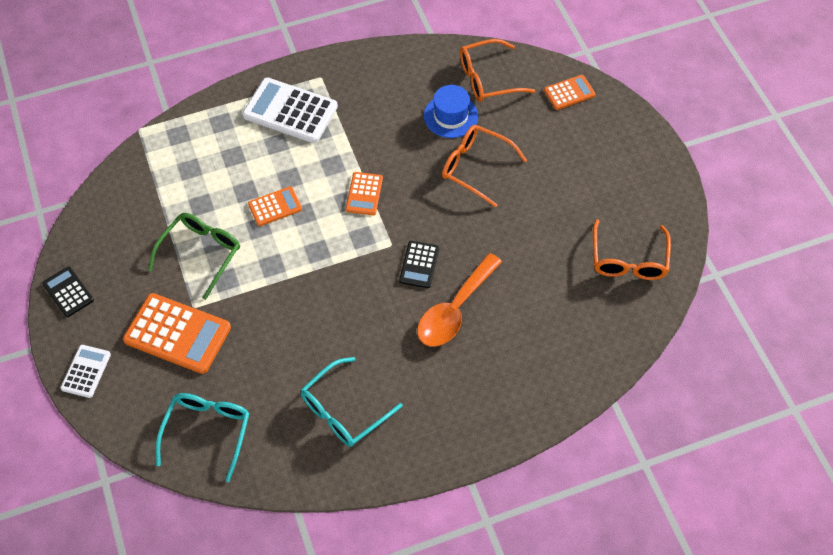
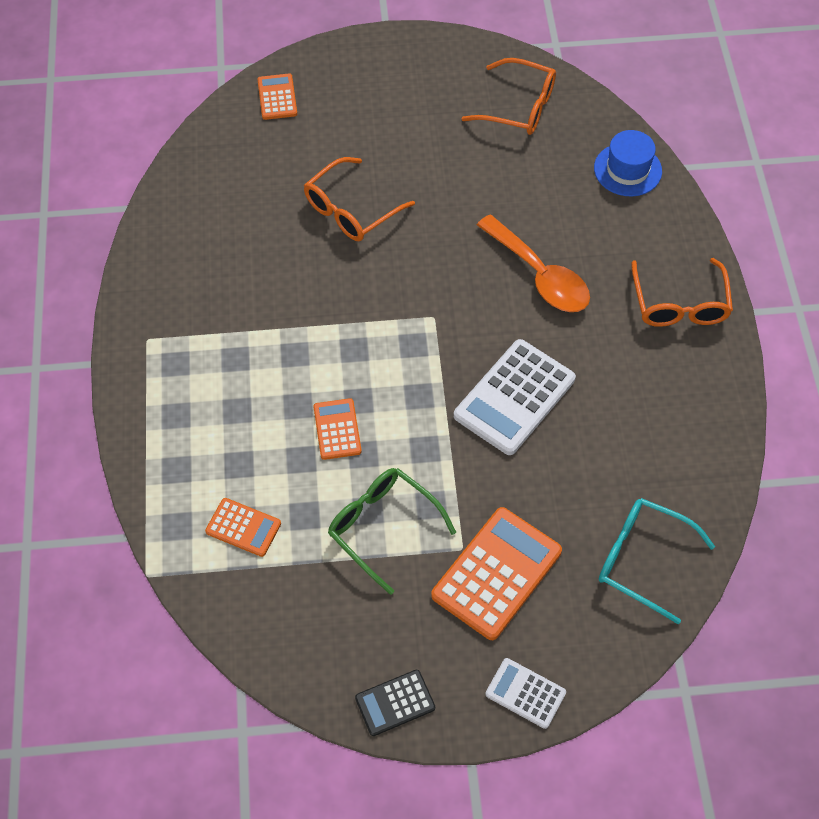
camera: 75 degrees left, 0 degrees up
(290, 111) = (190, 384): white calculator -> white calculator (514, 397)
(344, 410) = (644, 410): turquoise glasses -> none
(364, 194) = (350, 329): orange calculator -> orange calculator (243, 527)
(419, 265) = (469, 295): black calculator -> none
(451, 116) = (266, 216): blue hat -> blue hat (627, 170)
(487, 78) = (224, 167): orange glasses -> orange glasses (679, 304)

